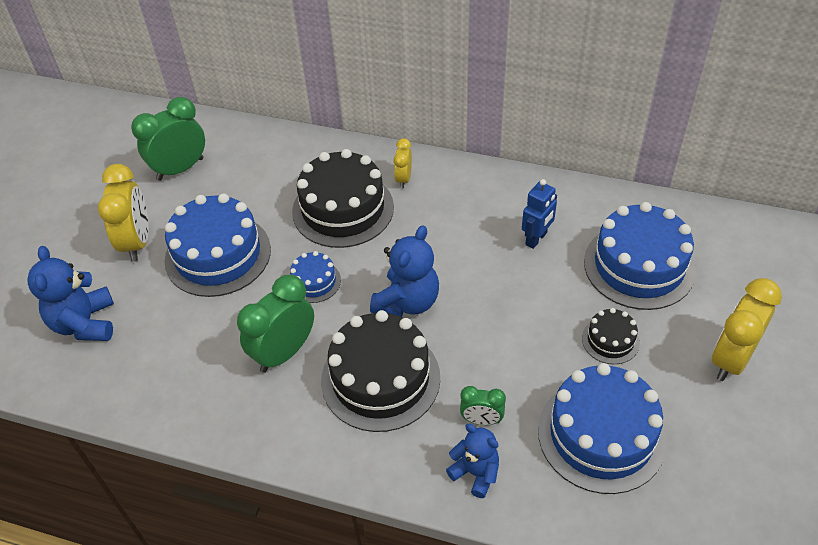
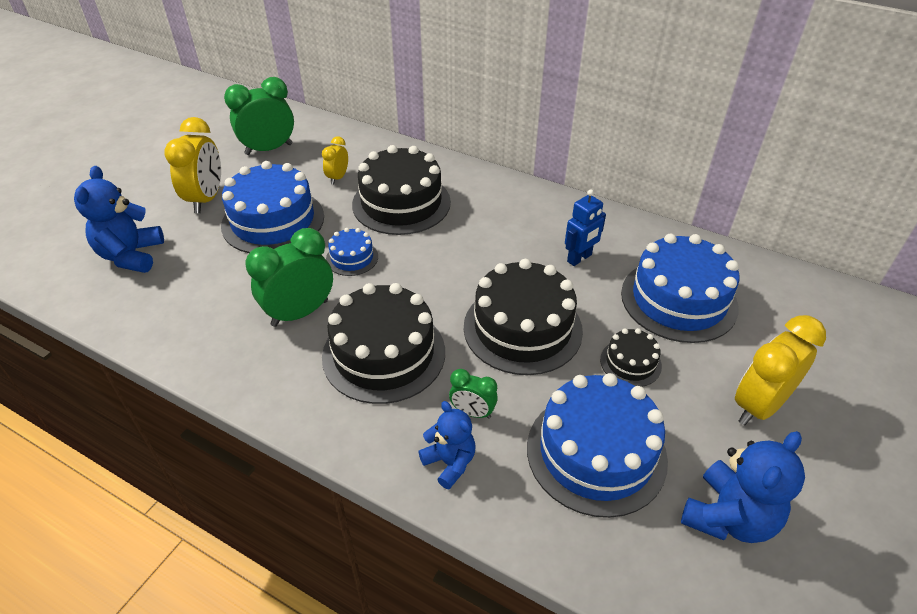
camera: 10 degrees right, 5 degrees down
(403, 179) = (466, 188): yellow clock -> yellow clock (338, 178)
(407, 302) = (434, 291): blue teddy bear -> blue teddy bear (728, 517)
(503, 325) = (522, 328): none -> black cake

